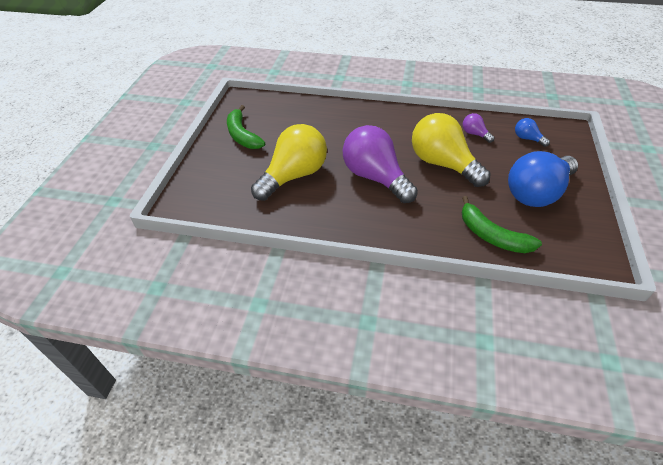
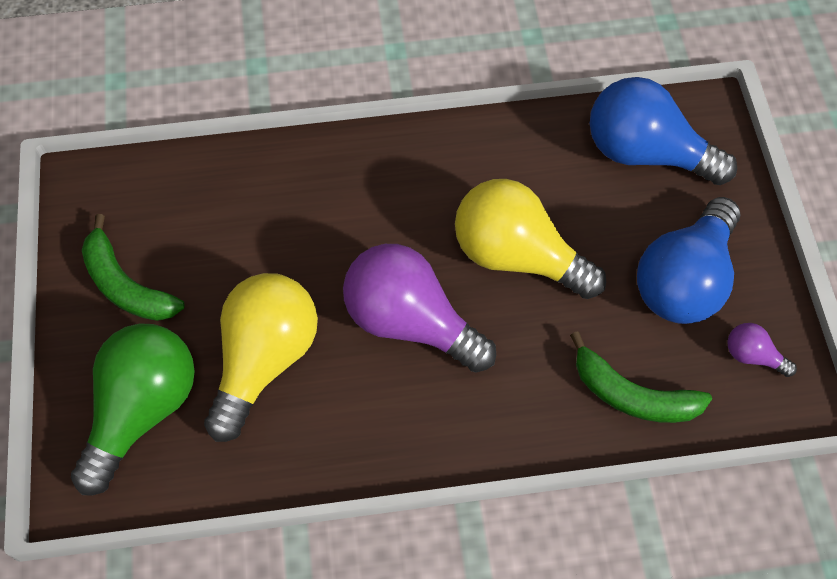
camera: 20 degrees left, 15 degrees up
(225, 181) = (142, 410): none -> green light bulb
(474, 134) = (554, 165): purple light bulb -> purple light bulb (752, 356)
(527, 139) = (646, 153): blue light bulb -> blue light bulb, size x2.28

